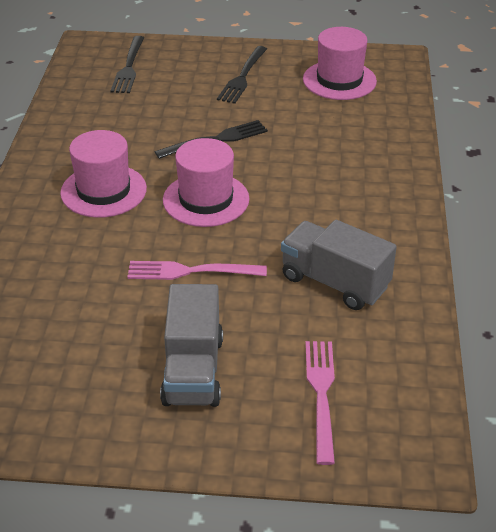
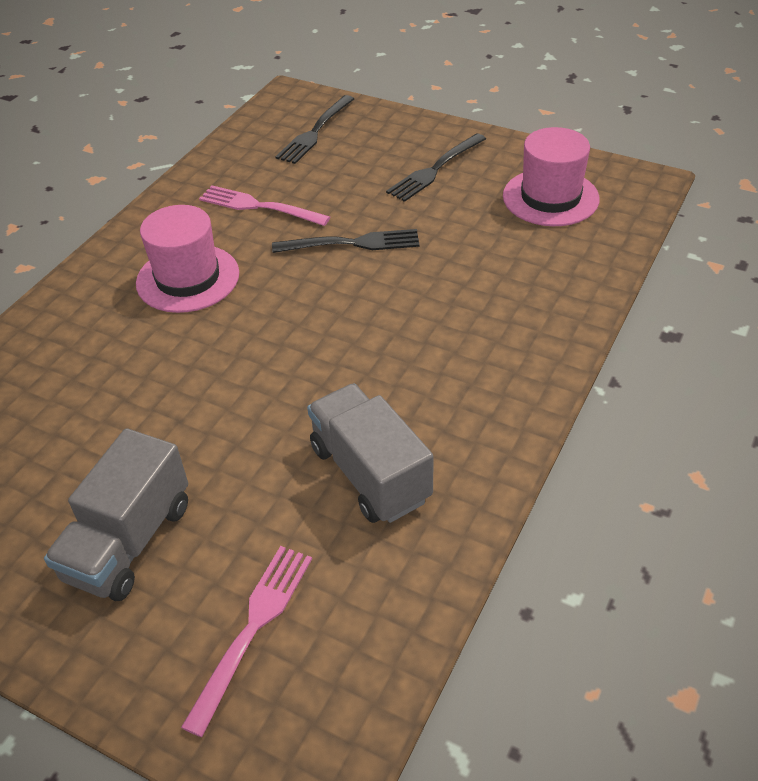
camera: 25 degrees right, 5 degrees up
(191, 271) = (213, 408): pink fork -> pink fork (259, 206)
(206, 199) = (291, 318): pink hat -> none

